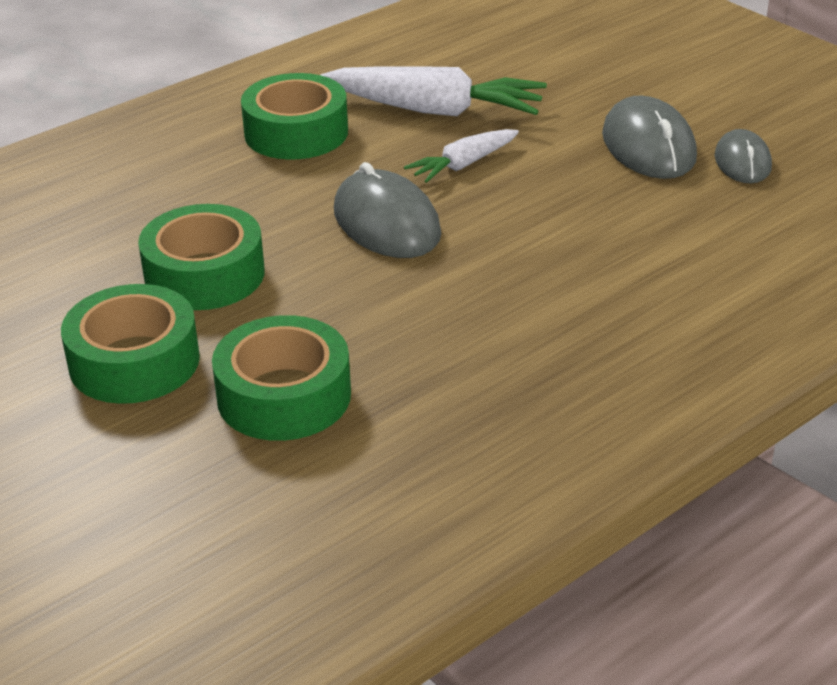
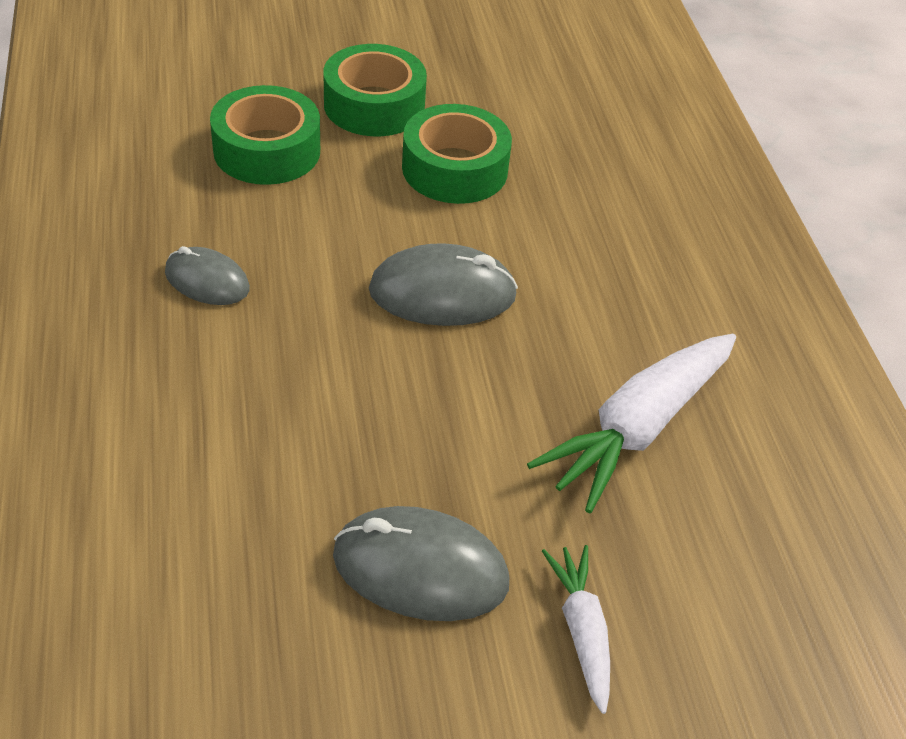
camera: 115 degrees right, 10 degrees up
(296, 132) = (658, 306): green tape -> none
(463, 165) = (503, 392): white carrot -> white carrot (581, 630)
(742, 162) = (315, 638): grey mouse -> grey mouse (207, 281)

